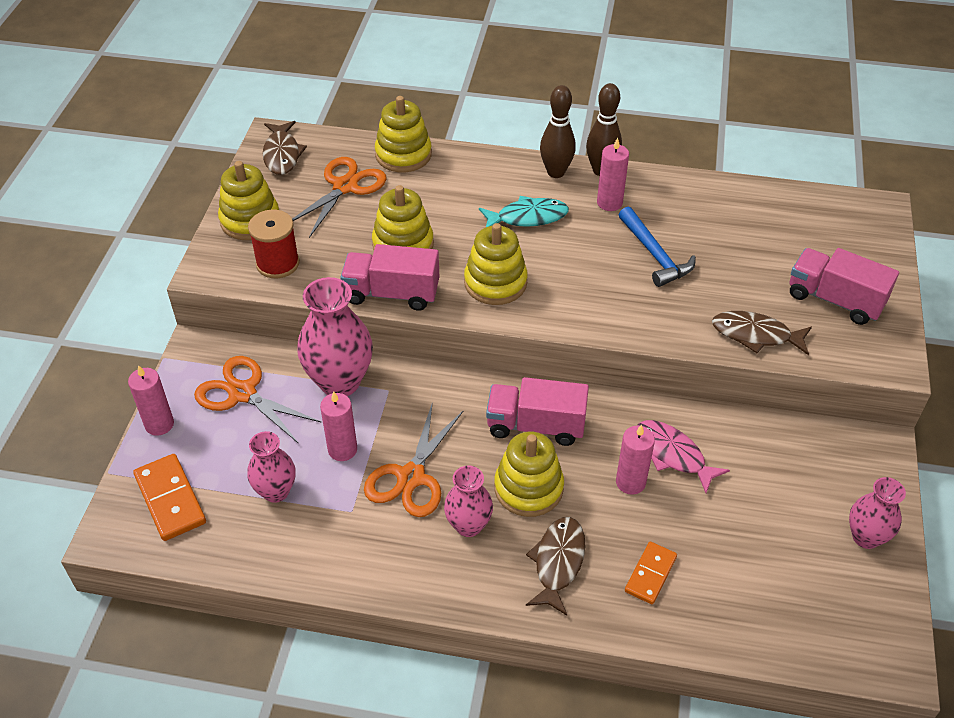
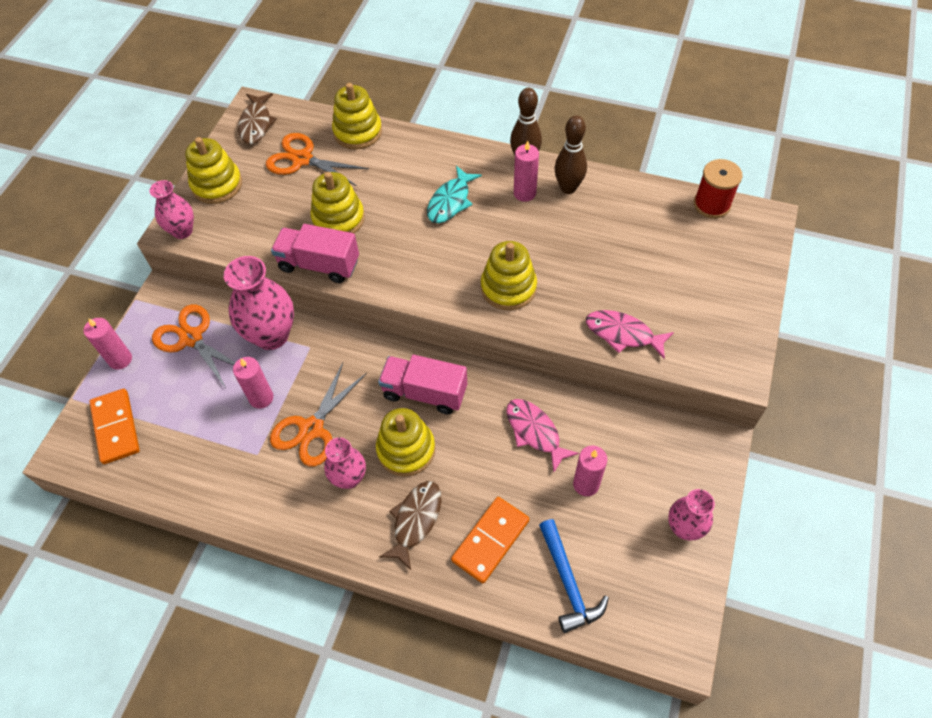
camera: 10 degrees right, 10 degrees up
(276, 491) = (200, 430): pink vase -> pink vase (182, 231)
(278, 263) = (231, 228): red spool -> red spool (711, 204)
(345, 187) = (302, 159): orange scissors -> orange scissors turned 105 degrees counterclockwise
(495, 283) = (408, 262): yellow stacking toy -> yellow stacking toy (508, 288)
(528, 217) = (450, 201): turquoise fish -> turquoise fish turned 120 degrees clockwise
(556, 172) = (484, 159): brown bowling pin -> brown bowling pin (568, 188)
(630, 482) = (493, 454): pink candle -> pink candle (586, 484)
(650, 574) = (490, 540): orange domino -> orange domino, size x1.52
(654, 254) = (552, 247): blue hammer -> blue hammer (568, 582)
(755, 335) = (623, 334): brown fish -> pink fish
(834, 300) = (702, 306): pink truck -> none

